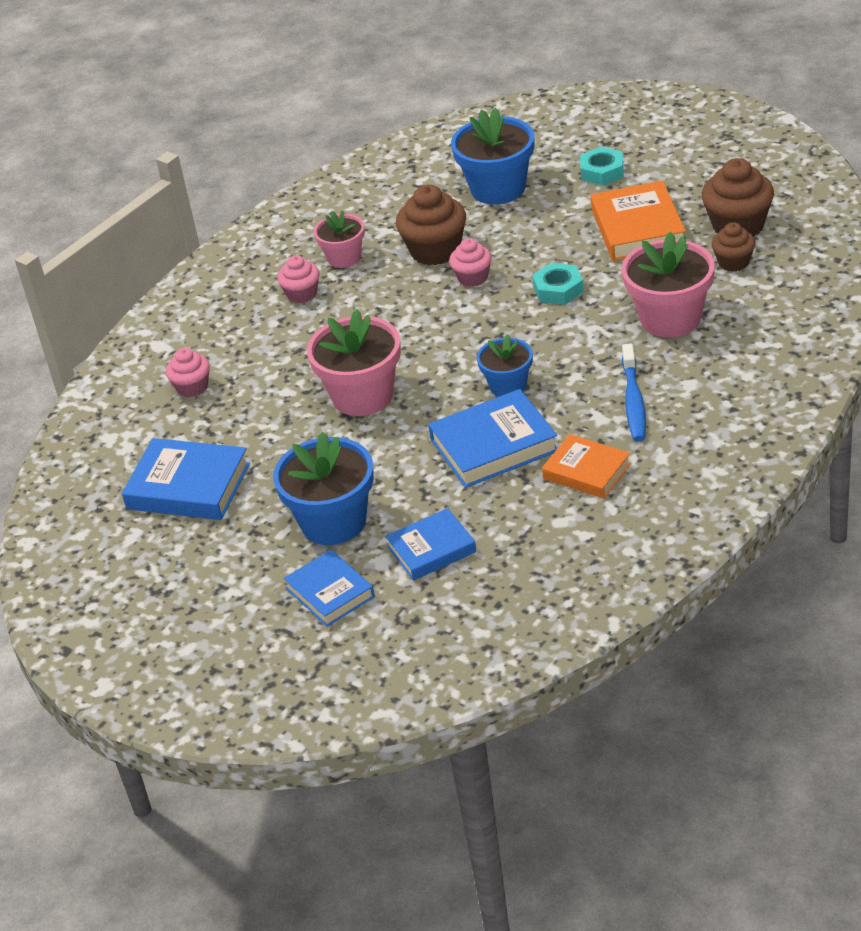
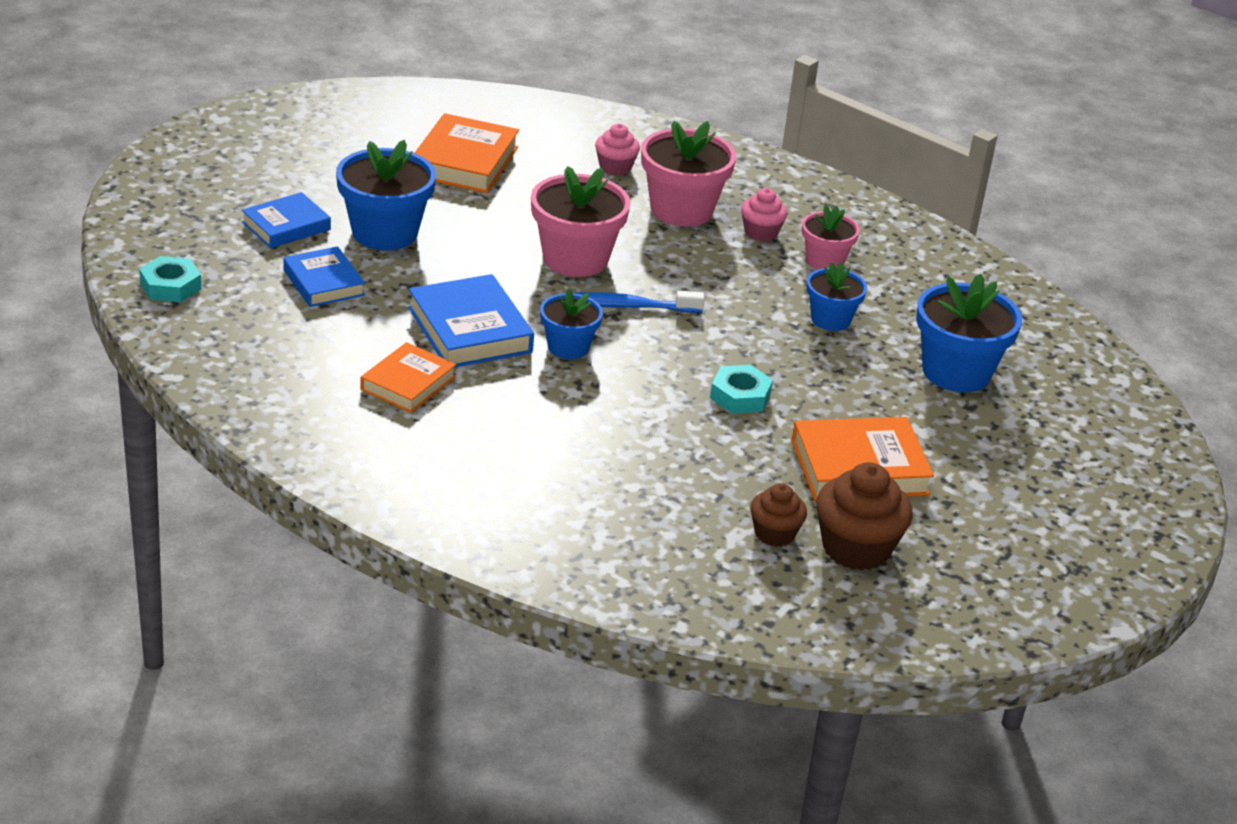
camera: 80 degrees right, 5 degrees down
(188, 486) = (464, 161): blue book -> orange book
(435, 250) = (830, 319): brown cupcake -> blue flower pot
(472, 277) = (773, 340): pink cupcake -> none
(602, 171) = (990, 453): turquoise nut -> turquoise nut (170, 286)
(633, 401) = (517, 426): blue toothbrush -> blue toothbrush (627, 306)
(670, 318) = (667, 470): pink flower pot -> pink flower pot (681, 210)

